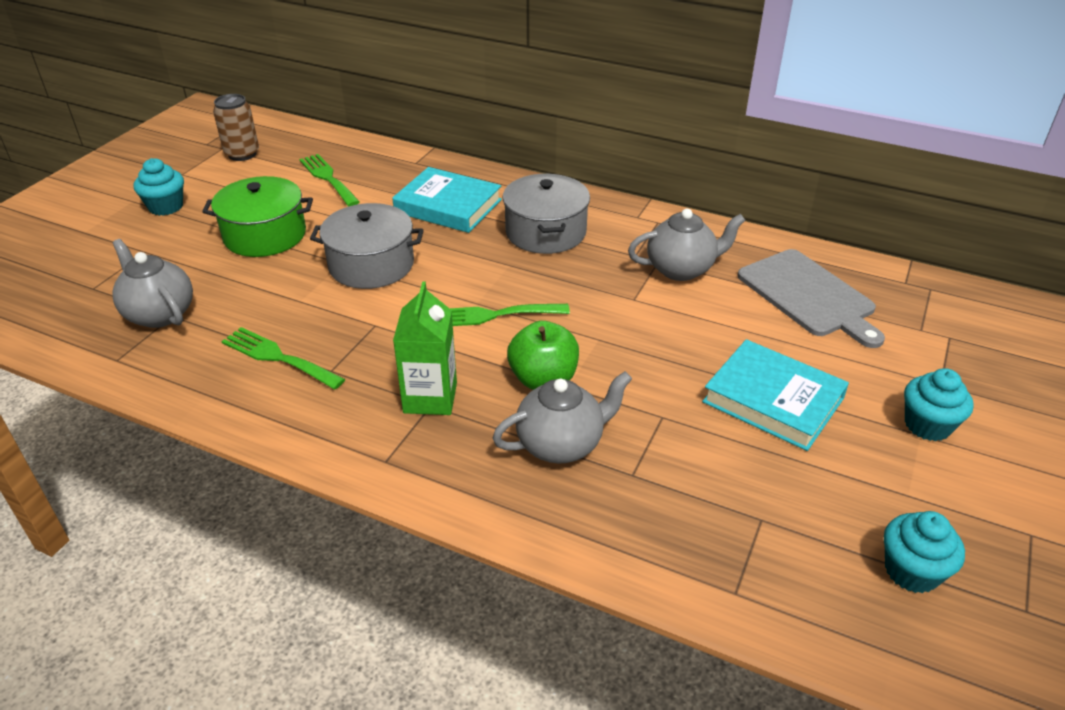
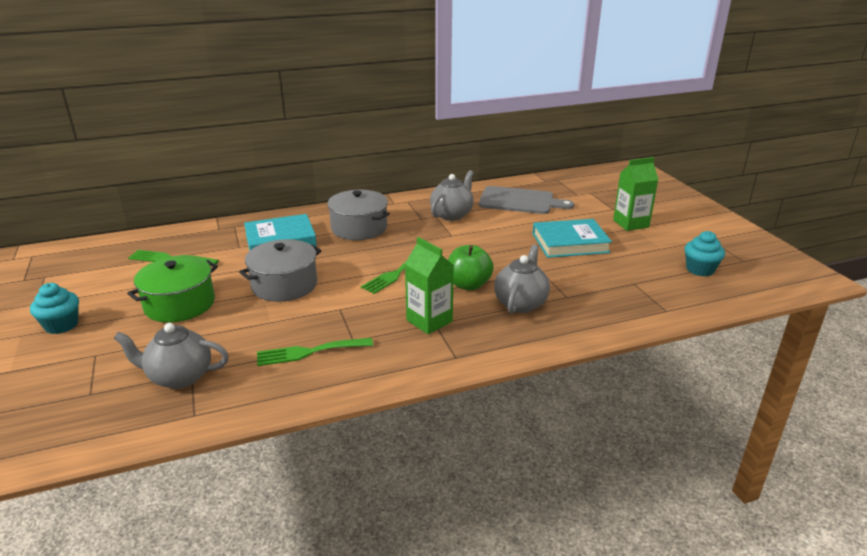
camera: 45 degrees left, 10 degrees down
(242, 154) = (71, 273): brown can -> none
(927, 425) = (631, 224): turquoise cupcake -> green carton

